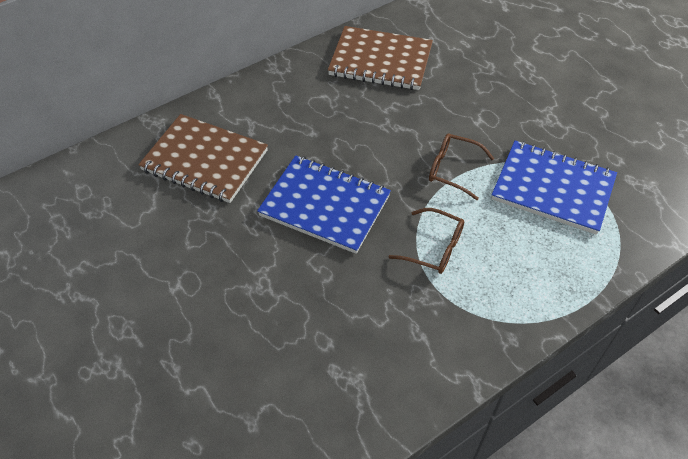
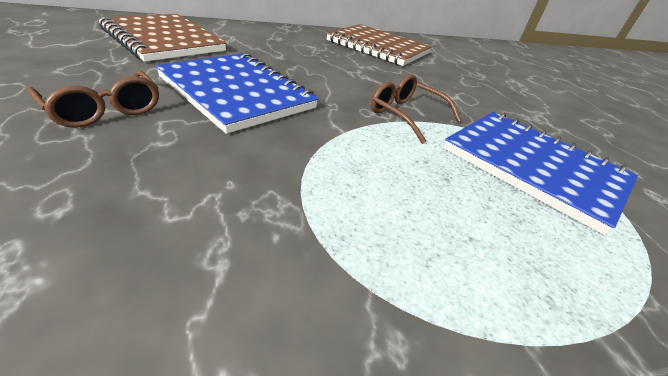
camera: 15 degrees right, 15 degrees down
(433, 248) = (335, 164): brown glasses -> brown glasses (104, 109)

